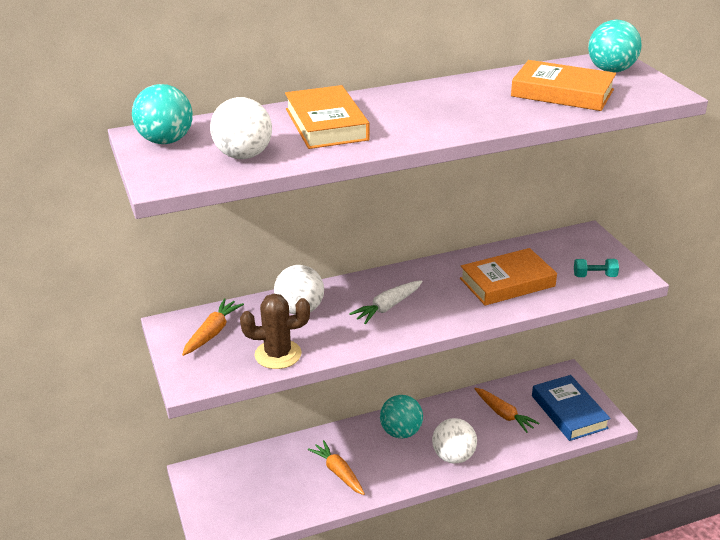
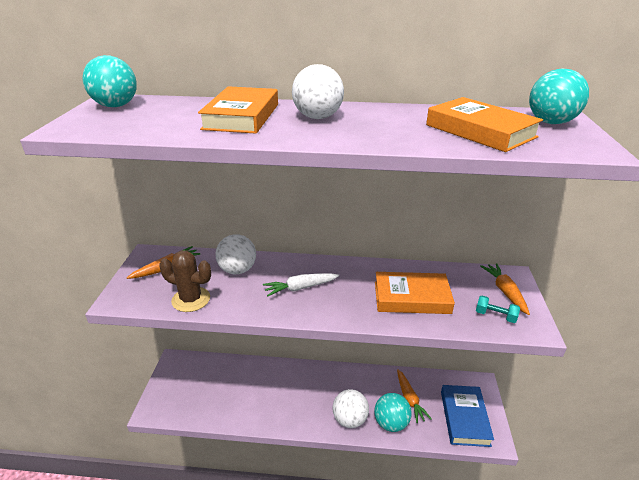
camera: 25 degrees right, 0 degrees up
(243, 156) = (147, 125): white ball -> white ball (317, 117)
(338, 472) = (261, 398): orange carrot -> orange carrot (505, 292)
(401, 432) = (324, 383): turquoise ball -> turquoise ball (391, 423)

